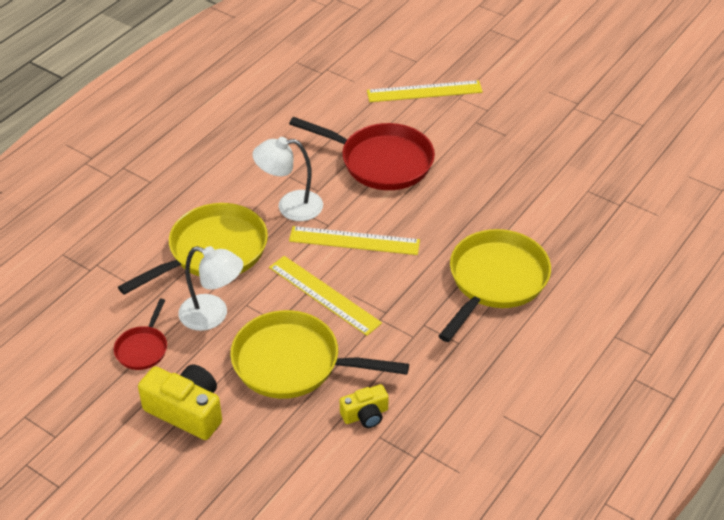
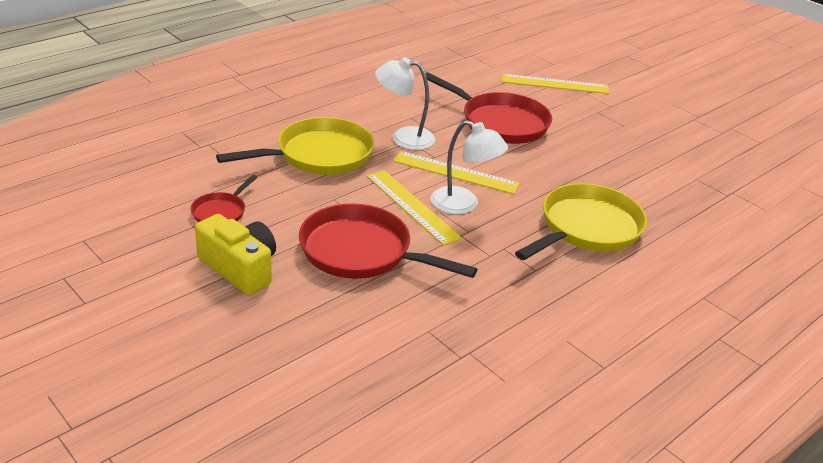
camera: 10 degrees right, 10 degrees down
(213, 315) = (298, 200): white lamp -> white lamp (463, 205)
(294, 363) = (362, 252): yellow pan -> red pan
(365, 415) = (419, 309): yellow camera -> none

